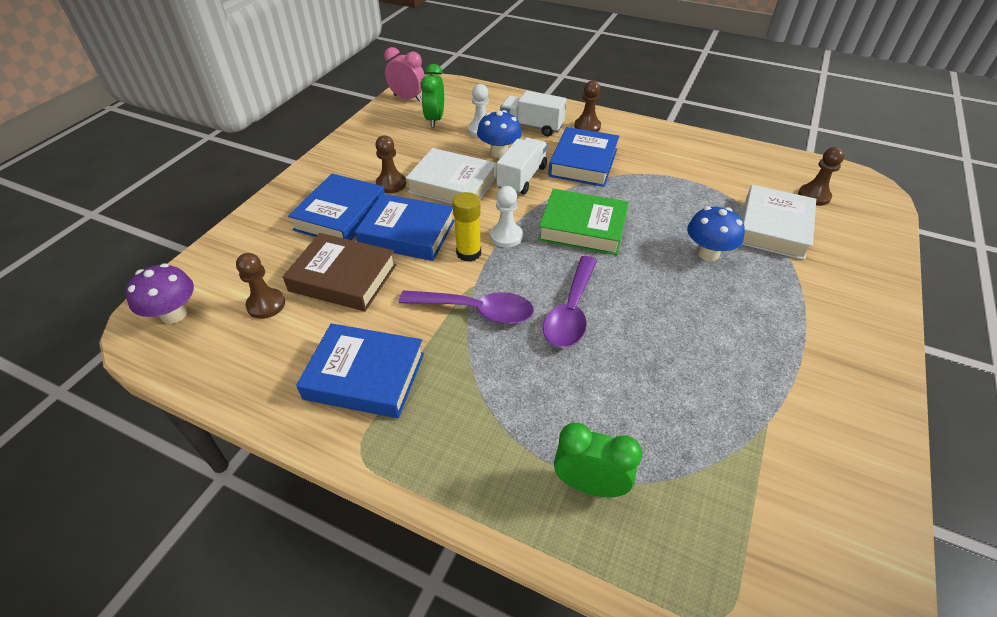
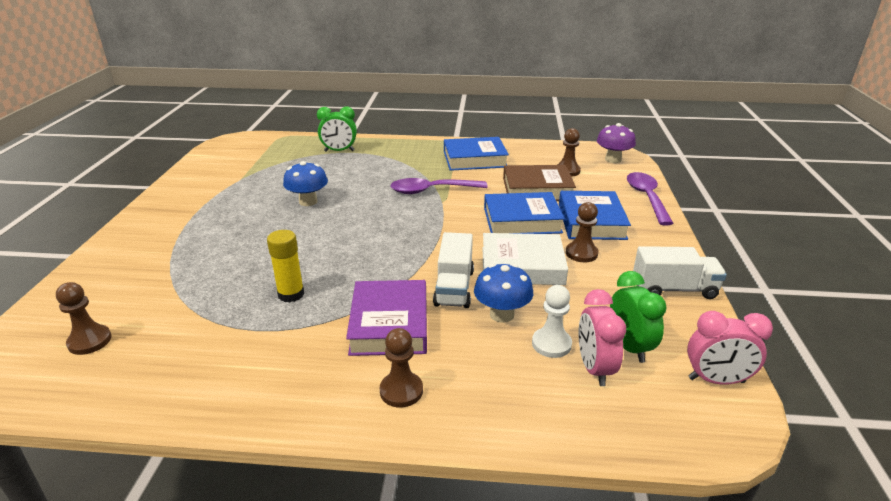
camera: 160 degrees right, 15 degrees down
(467, 115) = (594, 368): none -> pink clock
(468, 253) = (460, 217): yellow glue stick -> yellow glue stick (291, 294)
(506, 236) = (437, 233): white pawn -> none
(532, 126) = (485, 369): white truck -> white truck (674, 289)
(571, 311) = (365, 201): purple spoon -> purple spoon (646, 198)
(583, 162) = (389, 324): blue book -> purple book
(583, 228) = (371, 253): green book -> none
(708, 253) = (250, 255): blue mushroom -> blue mushroom (308, 201)
(773, 228) = (169, 291): white book -> none

